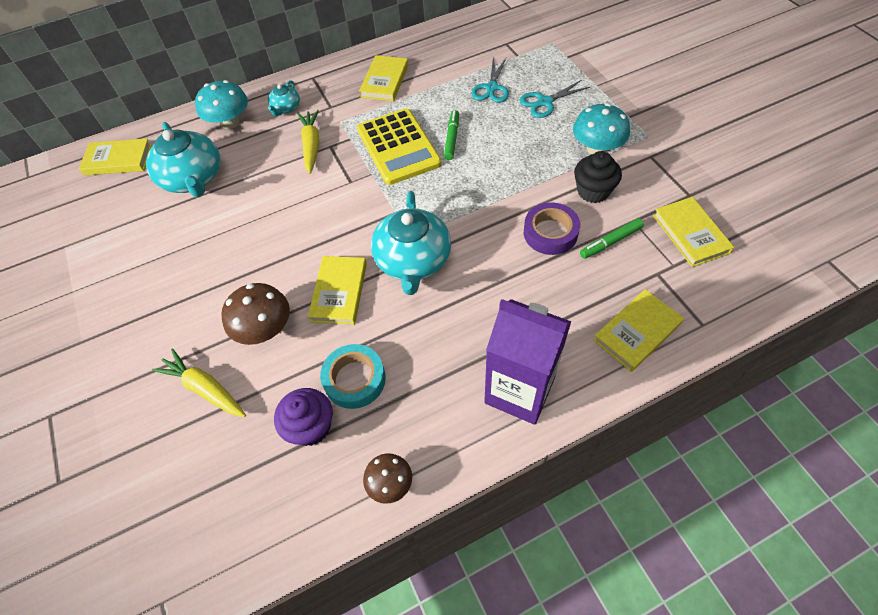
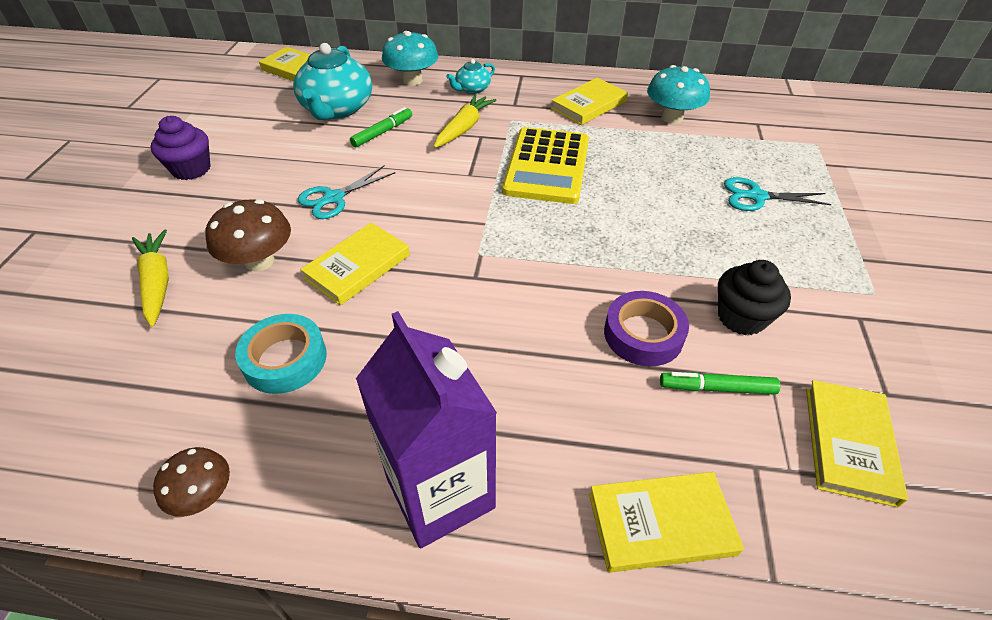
camera: 30 degrees right, 10 degrees down
(311, 427) = (199, 378): purple cupcake -> purple cupcake (191, 169)
(413, 261) = (458, 278): turquoise teapot -> none
(452, 138) = (612, 183): green marker -> green marker (382, 132)
(491, 88) = (702, 157): turquoise scissors -> turquoise scissors (334, 198)
(596, 148) = (786, 273): turquoise mushroom -> turquoise mushroom (672, 117)

